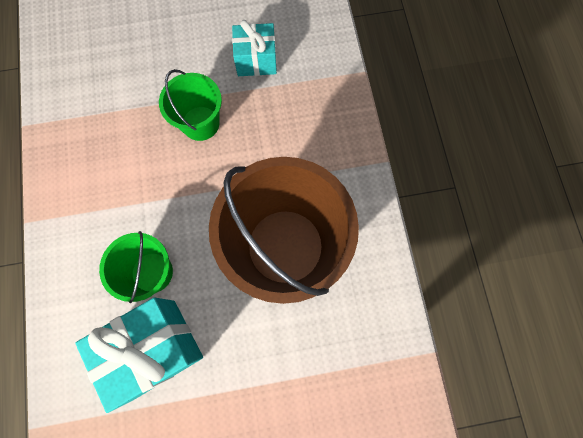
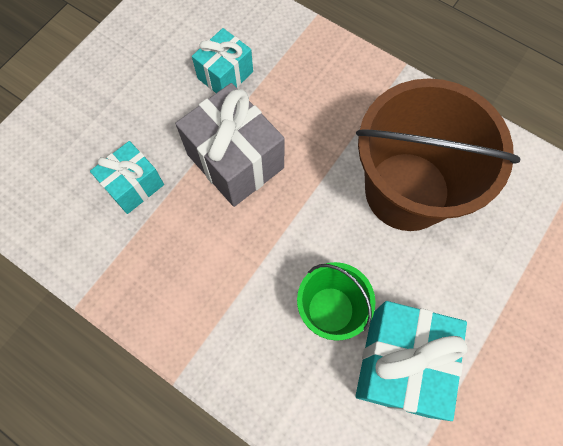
camera: 45 degrees left, 5 degrees down
(126, 83) = (133, 186): none -> turquoise gift
(200, 123) = (235, 161): green bucket -> grey gift

